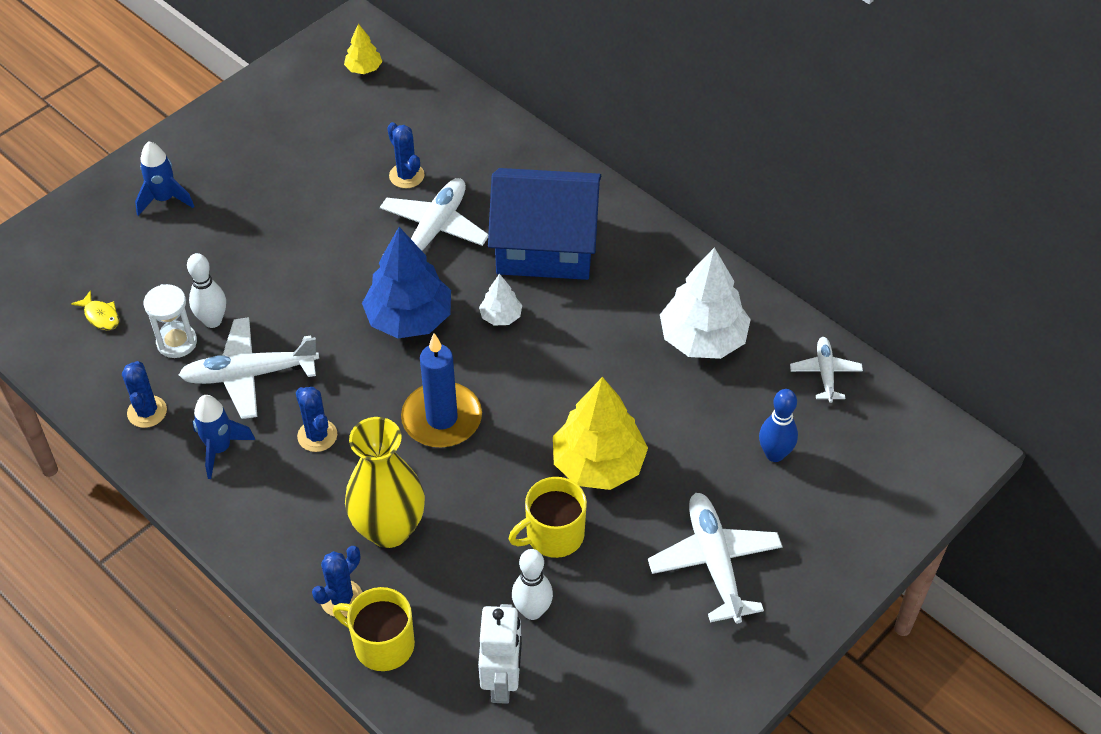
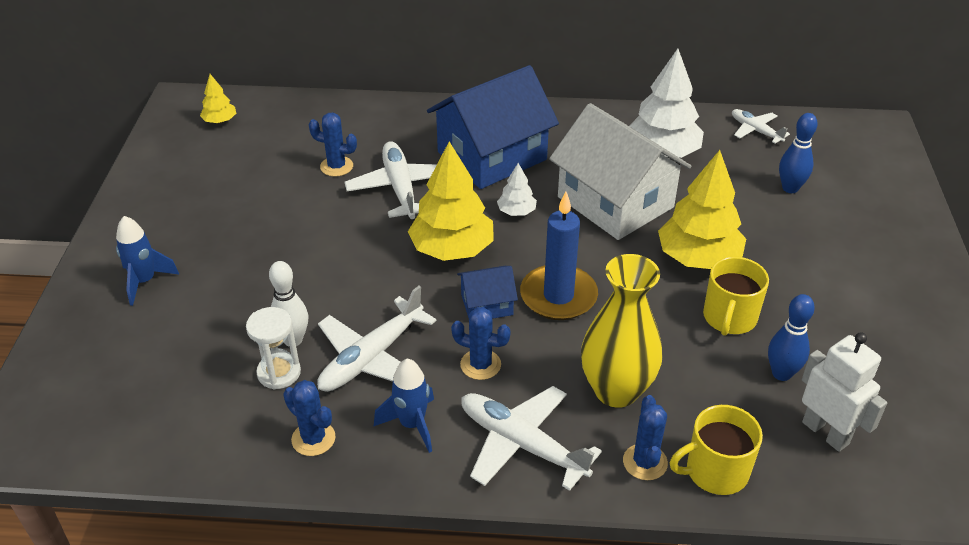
camera: 40 degrees left, 10 degrees down
(100, 316) = (182, 395): yellow fish -> none
(379, 387) = (487, 304): none -> blue house
(409, 318) = (452, 249): blue tree -> yellow tree
(532, 611) = (781, 373): white bowling pin -> blue bowling pin
(595, 362) = (615, 202): none -> white house
(714, 563) = (844, 268): white plane -> white plane (522, 444)

